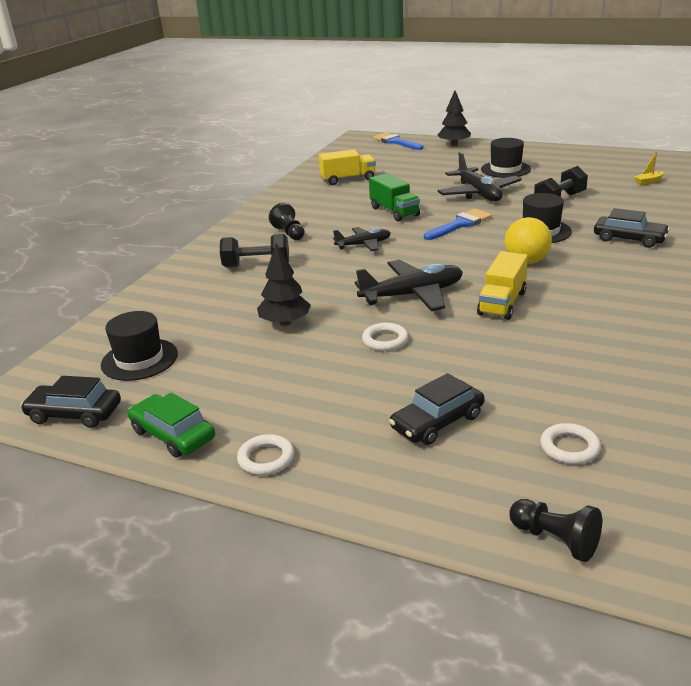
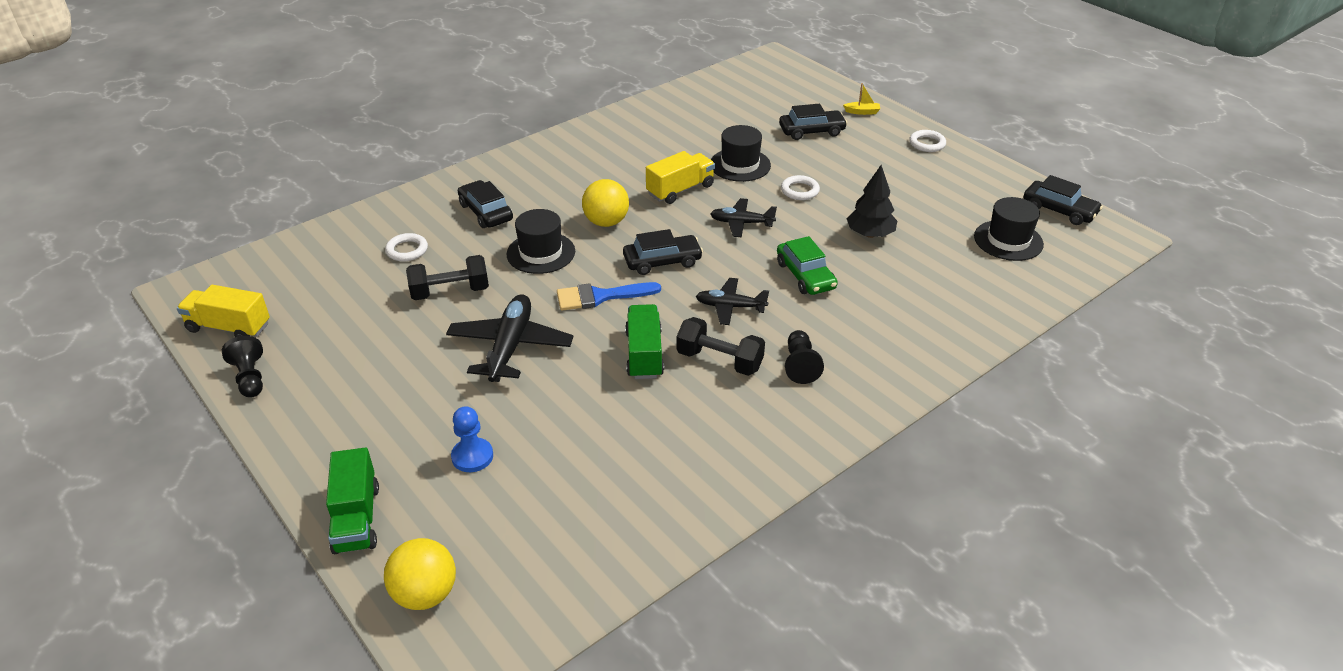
camera: 155 degrees left, 10 degrees up
(173, 434) = (984, 174): green car -> green car (805, 275)
(256, 265) = (865, 320): black dumbbell -> black dumbbell (719, 360)
(348, 179) = (630, 476): yellow truck -> yellow truck (229, 327)
(396, 142) = (425, 594): blue brush -> yellow ball
(412, 295) = (741, 223): black plane -> black plane, size x0.61
(433, 165) = (472, 456): none -> blue pawn
(444, 252) = (662, 261): none -> black car
(454, 144) = (356, 518): black tree -> green truck
(505, 169) = (404, 389): black hat -> black hat (740, 165)
(555, 540) = (803, 75): black pawn -> black pawn (250, 378)
(569, 447) = (753, 100): white ring -> white ring (407, 250)
(648, 181) = (314, 282): yellow boat -> yellow boat (862, 112)

